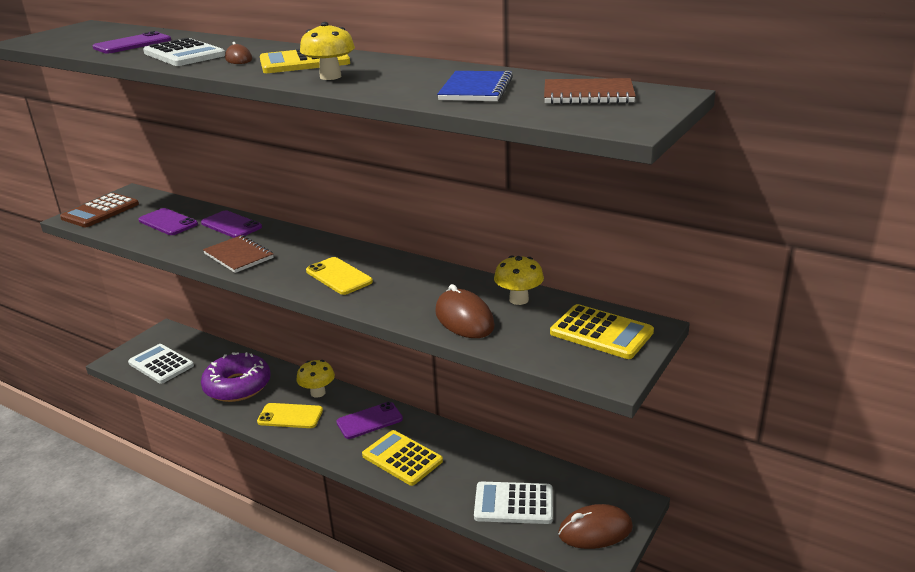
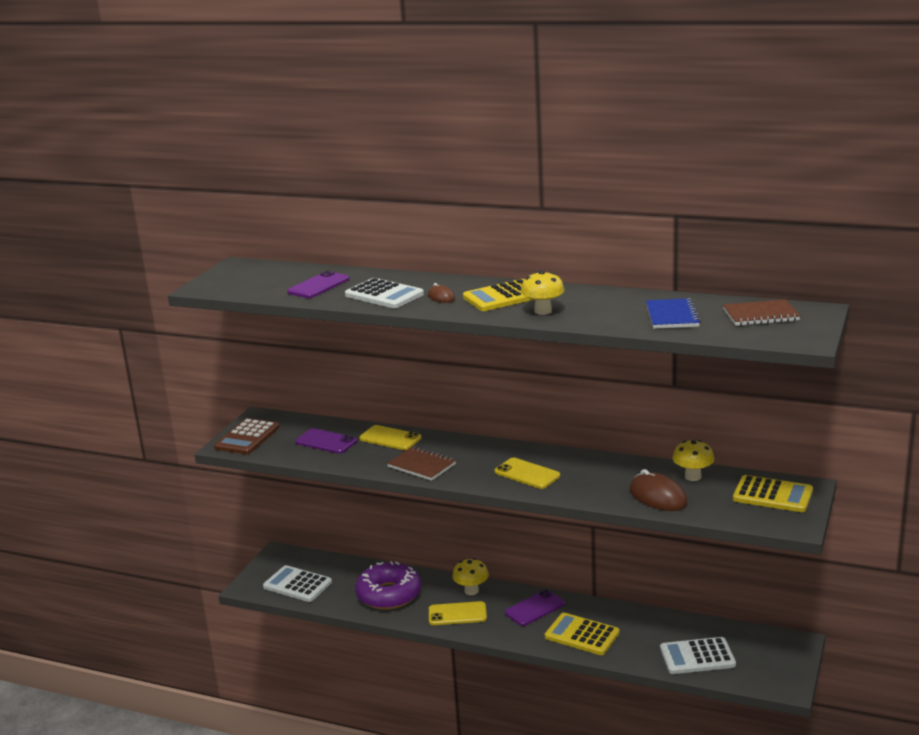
camera: 10 degrees left, 5 degrees down
(231, 225) = (390, 438): purple phone -> yellow phone
(595, 530) = (774, 667): brown mouse -> none

